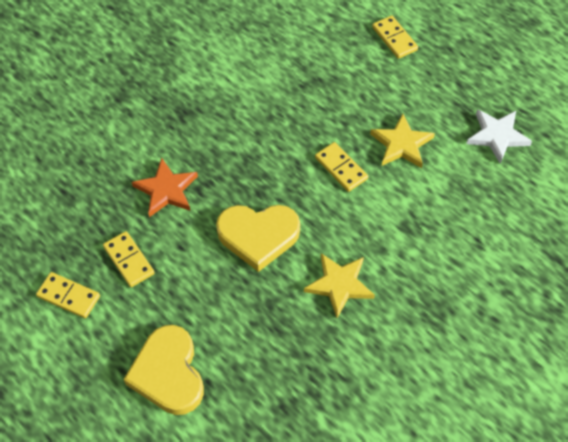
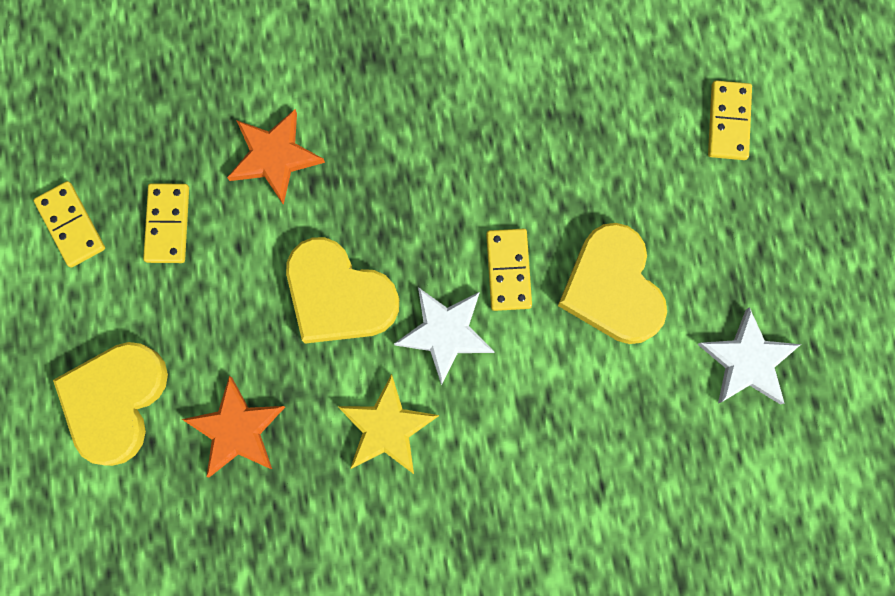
camera: 35 degrees right, 20 degrees up
(254, 341) = (236, 429): none -> orange star
(332, 218) = (445, 333): none -> white star
(401, 144) = (612, 288): yellow star -> yellow heart

